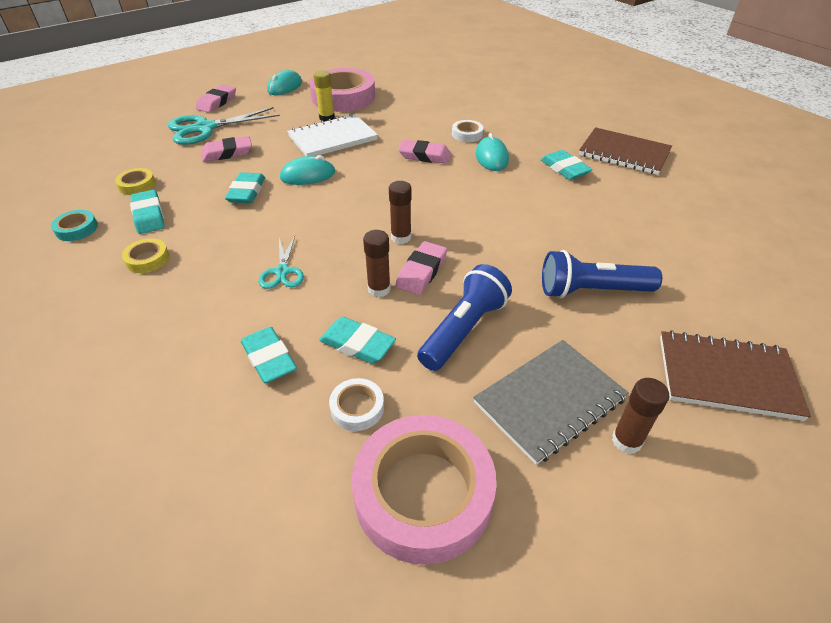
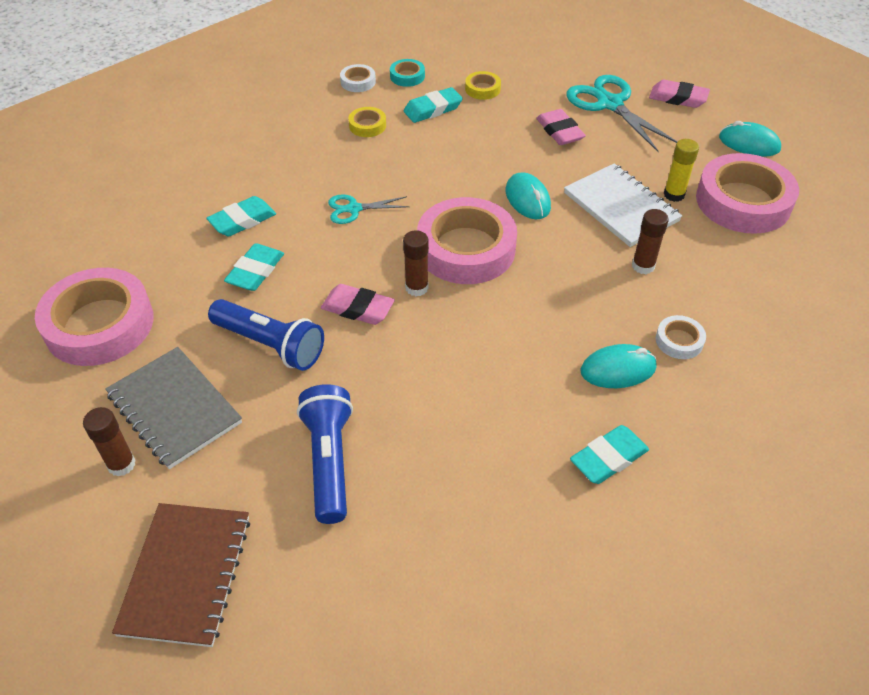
camera: 85 degrees right, 5 degrees up
(247, 192) = (484, 161): turquoise eraser -> none
(357, 408) = (184, 279): white tape -> white tape (358, 82)
(359, 209) = (466, 249): none -> pink tape
(379, 289) = (330, 278): brown glue stick -> brown glue stick (643, 266)
(424, 156) = (601, 297): pink eraser -> none
(624, 153) = (684, 550): brown notebook -> none

